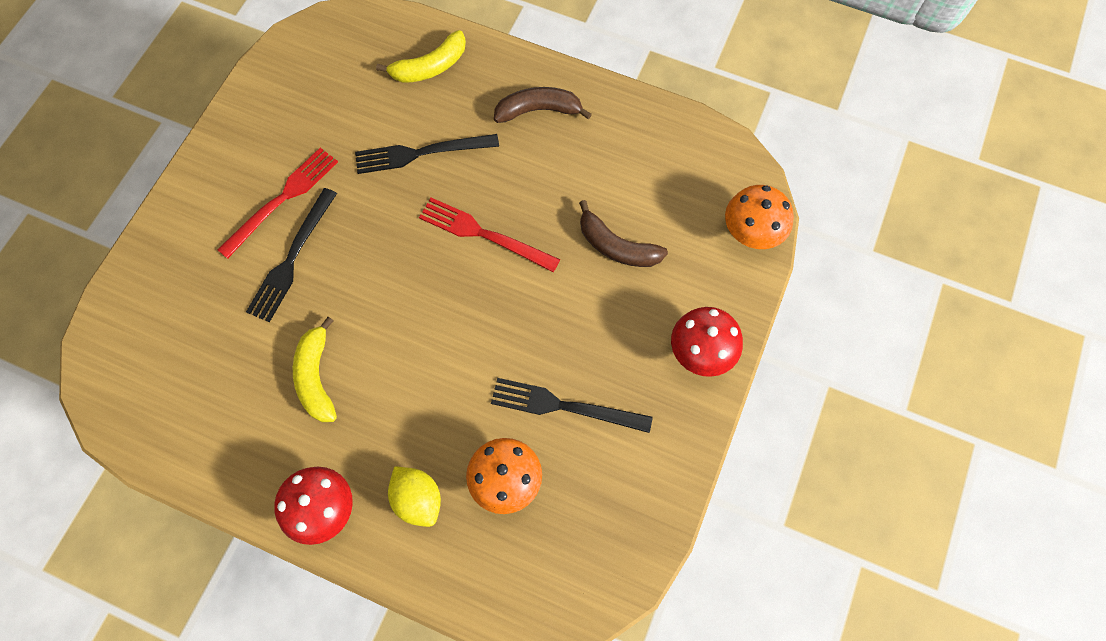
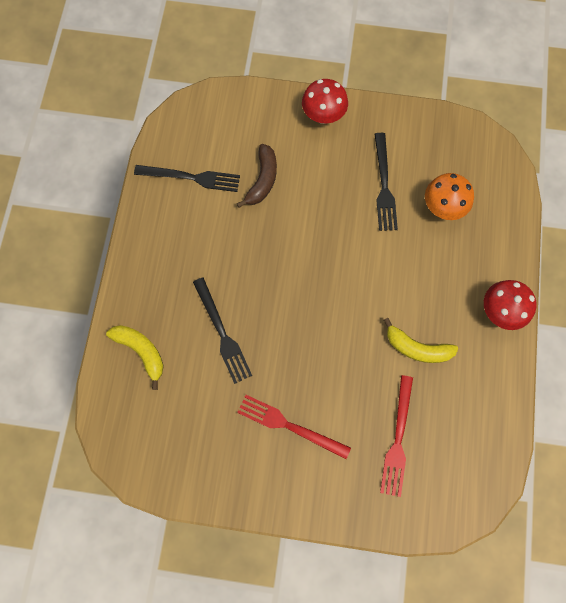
camera: 105 degrees left, 5 degrees up
(292, 258) = (335, 399): black fork -> black fork (191, 178)
(316, 377) = (417, 348): yellow banana -> yellow banana turned 45 degrees clockwise
(418, 499) = (472, 256): yellow lemon -> none
(484, 234) = (277, 268): red fork -> red fork (397, 439)
(538, 110) = (164, 258): brown banana -> none
(751, 233) = (230, 101): orange mushroom -> none

